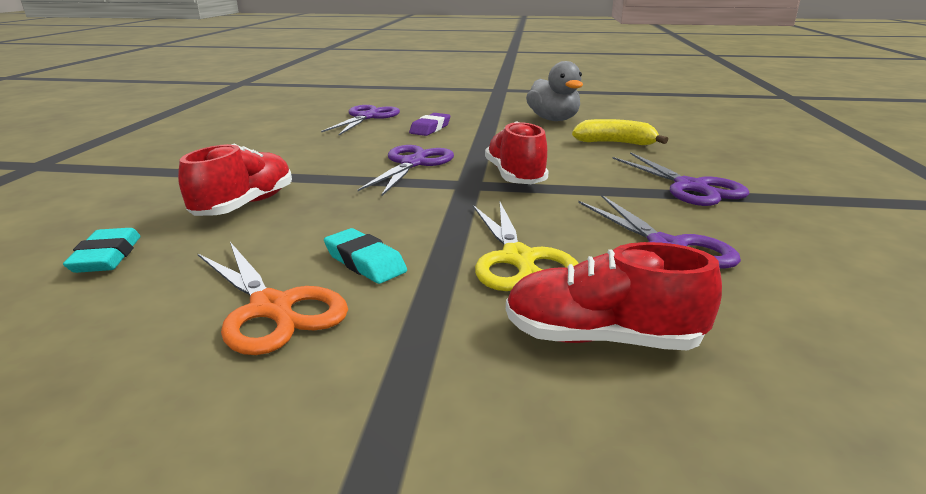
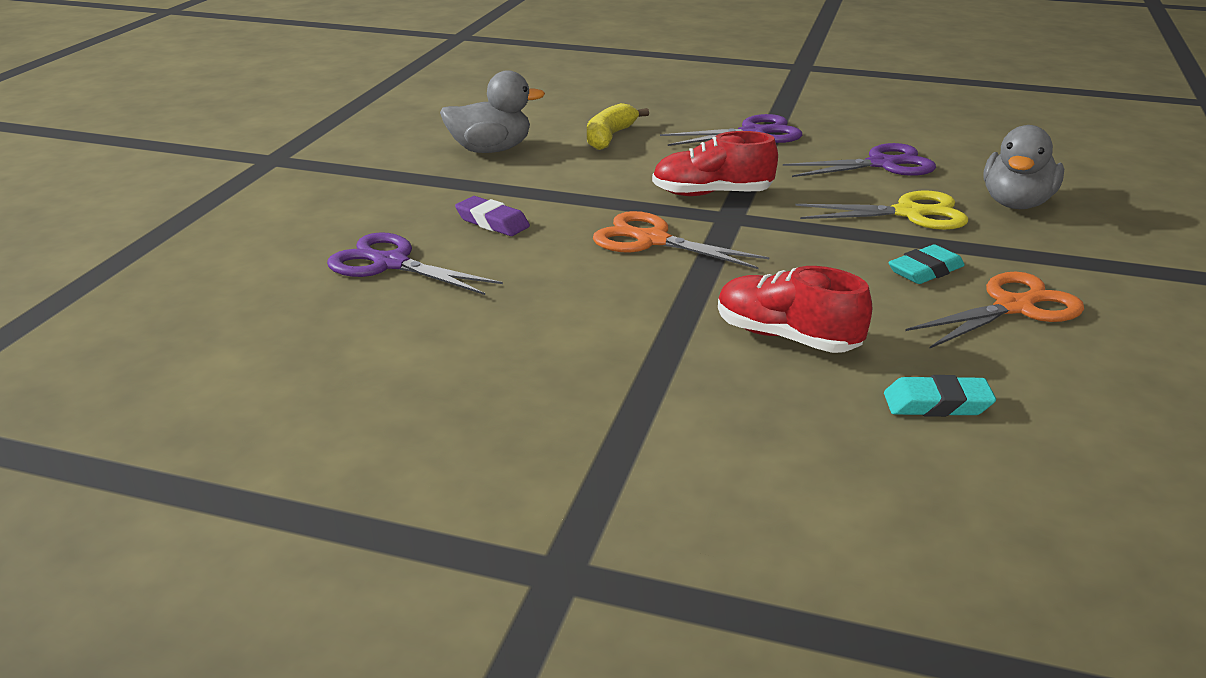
camera: 80 degrees left, 5 degrees up
(413, 163) = (651, 240): purple scissors -> orange scissors
(601, 338) = (1016, 203): red shoe -> grey duck

